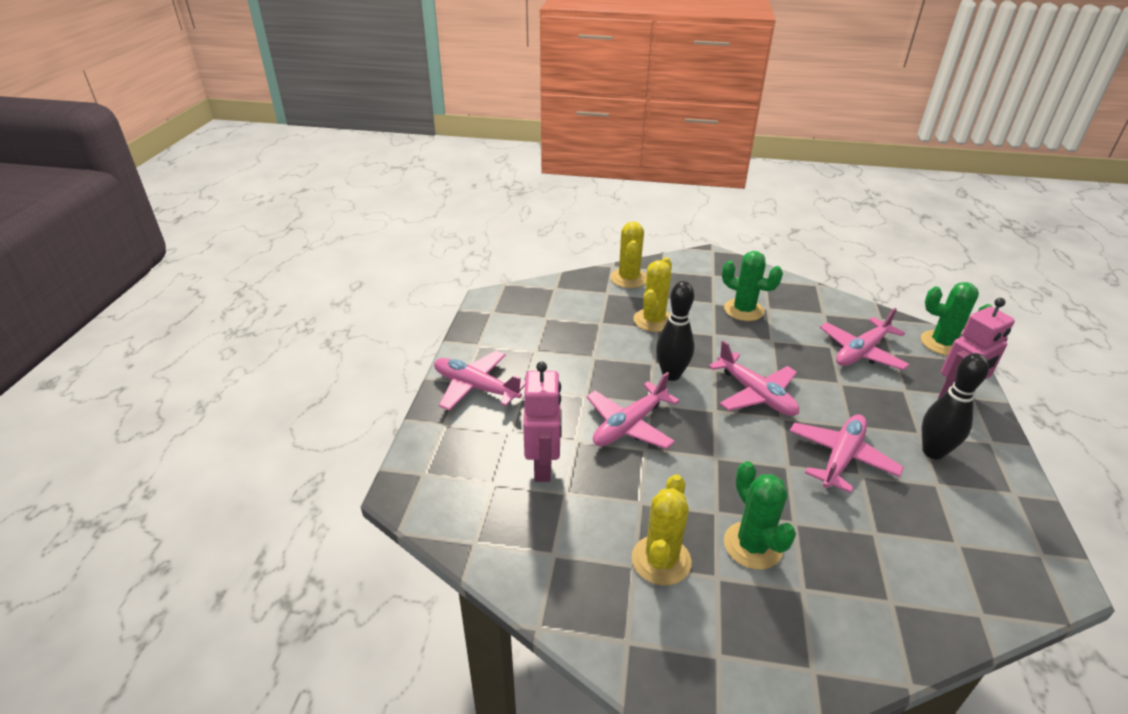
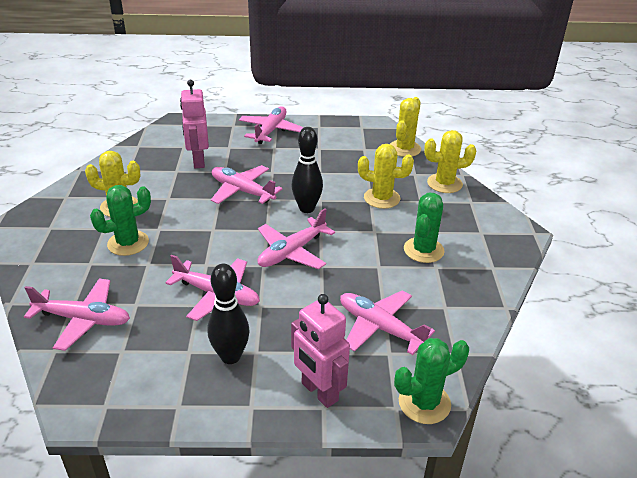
camera: 80 degrees right, 0 degrees up
(543, 466) = (198, 161): pink robot -> pink robot turned 90 degrees clockwise
(553, 290) = (404, 149): none -> yellow cactus
(918, 587) = (83, 319): none -> pink plane
(942, 343) = (424, 403): green cactus -> green cactus turned 60 degrees clockwise

